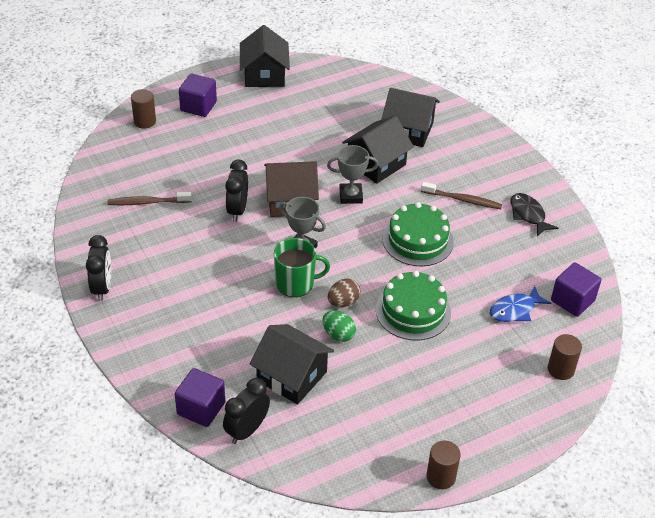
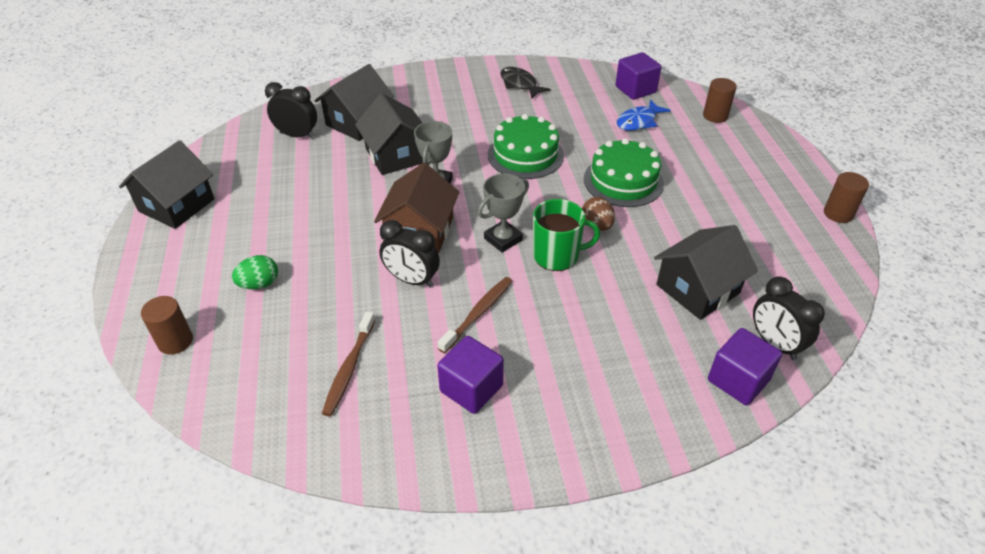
camera: 70 degrees left, 0 degrees up
(102, 288) = (499, 452): black clock -> black clock (297, 135)
(198, 106) = (188, 278): purple cube -> purple cube (471, 388)
(264, 75) = (176, 205): black house -> black house turned 75 degrees counterclockwise
(296, 284) = (557, 255): green mug -> green mug turned 75 degrees clockwise
(338, 335) = (643, 240): green egg -> green egg (259, 284)
(463, 200) = (481, 114): brown toothbrush -> brown toothbrush (478, 313)
(515, 310) = (638, 121): blue fish -> blue fish turned 60 degrees clockwise
(528, 215) = (520, 84): black fish -> black fish turned 60 degrees clockwise

